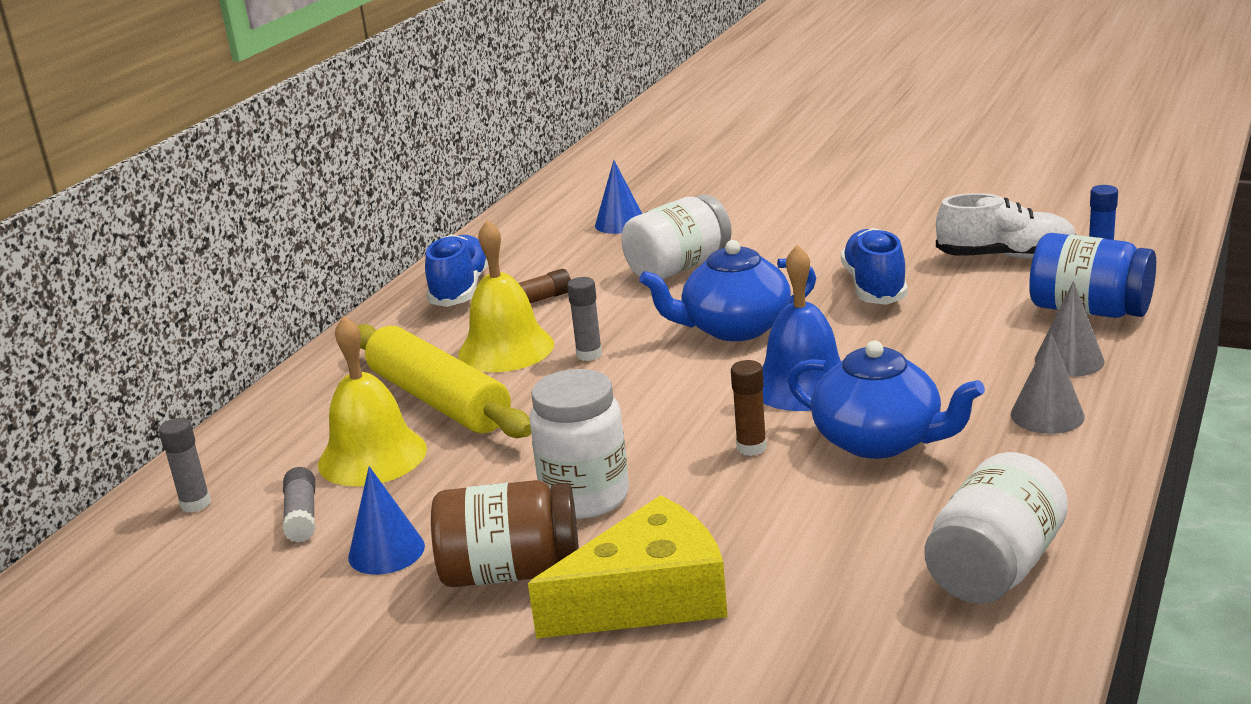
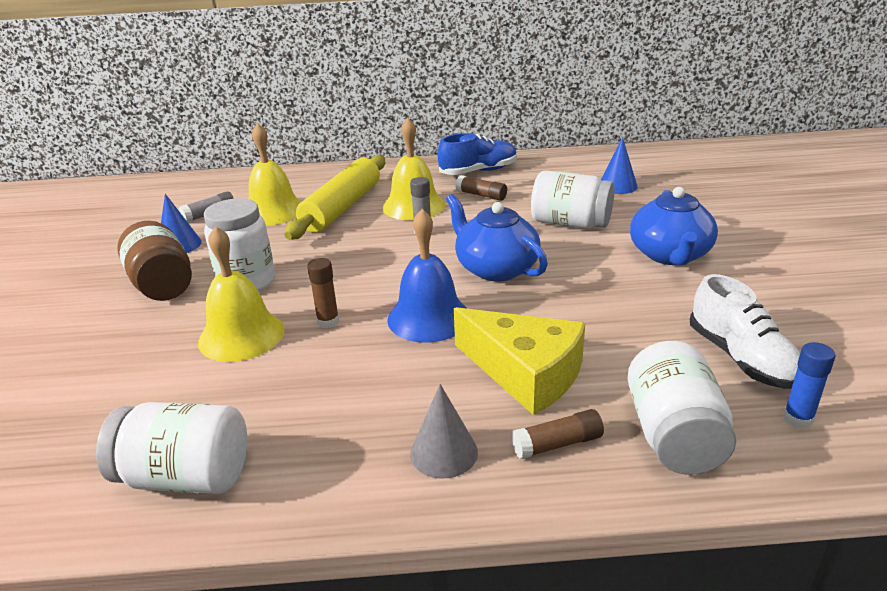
camera: 60 degrees right, 5 degrees up
(195, 504) = (215, 188): grey glue stick -> none
(648, 597) = (138, 336): yellow cheese -> yellow cheese (525, 373)
(726, 512) = (241, 335): none -> yellow bell
(874, 287) = (613, 306): blue shoe -> none
(879, 441) = (360, 373): blue teapot -> blue teapot (670, 255)
(1069, 360) = (557, 444): grey cone -> brown glue stick
(1089, 310) = (673, 435): blue jar -> white jar

